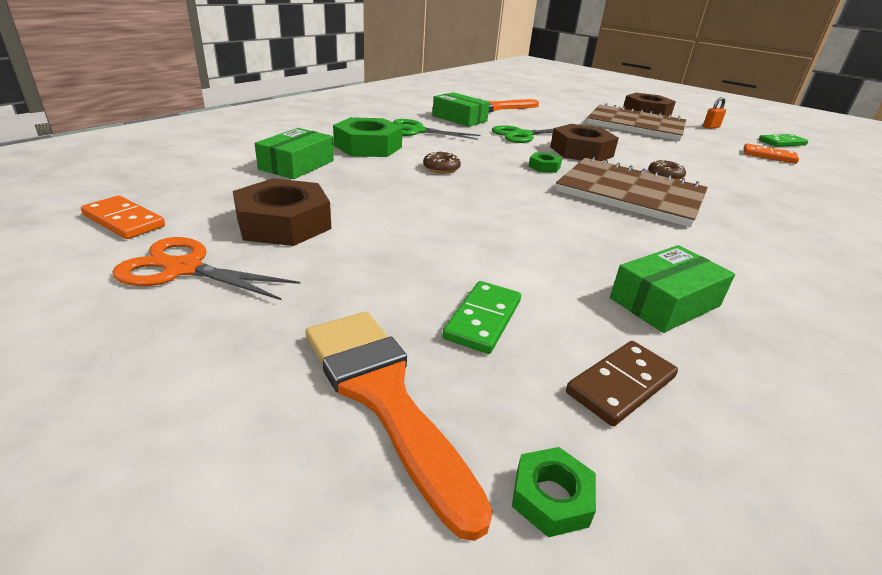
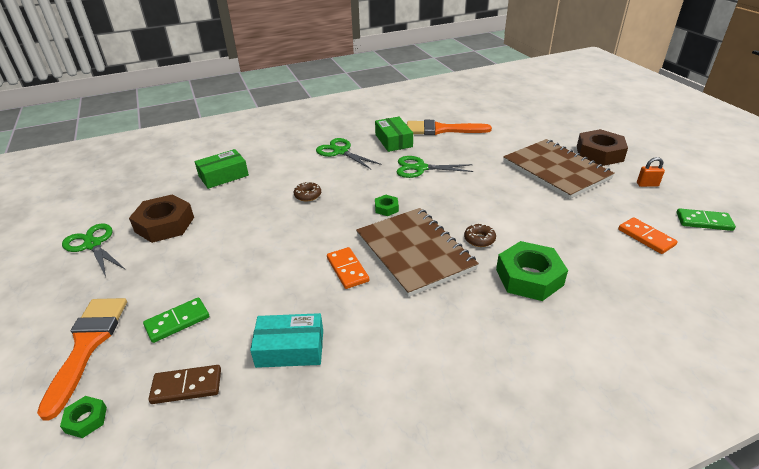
camera: 35 degrees right, 5 degrees up
(124, 221) = (101, 205): orange domino -> orange domino (347, 269)
(184, 269) = (93, 245): orange scissors -> green scissors
(368, 146) = (286, 164): green nut -> green nut (529, 277)
(581, 152) = (444, 196): brown nut -> none
(664, 302) = (290, 348): green box -> turquoise box

